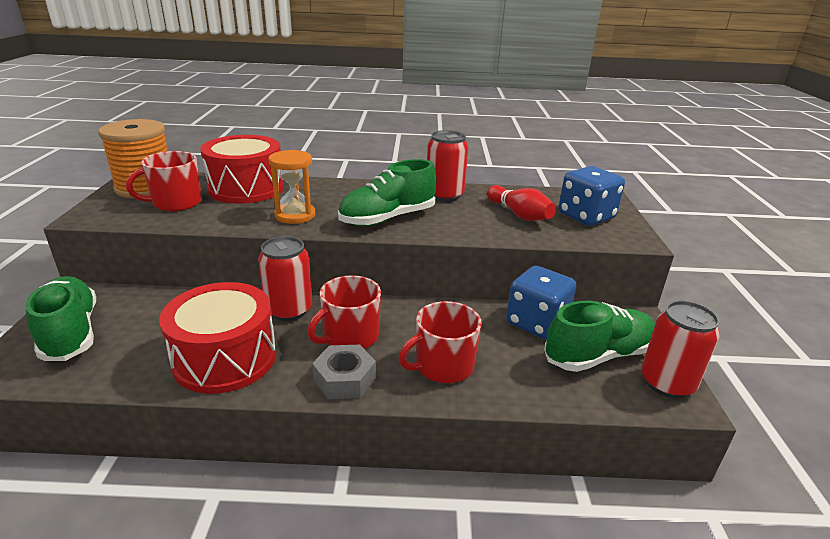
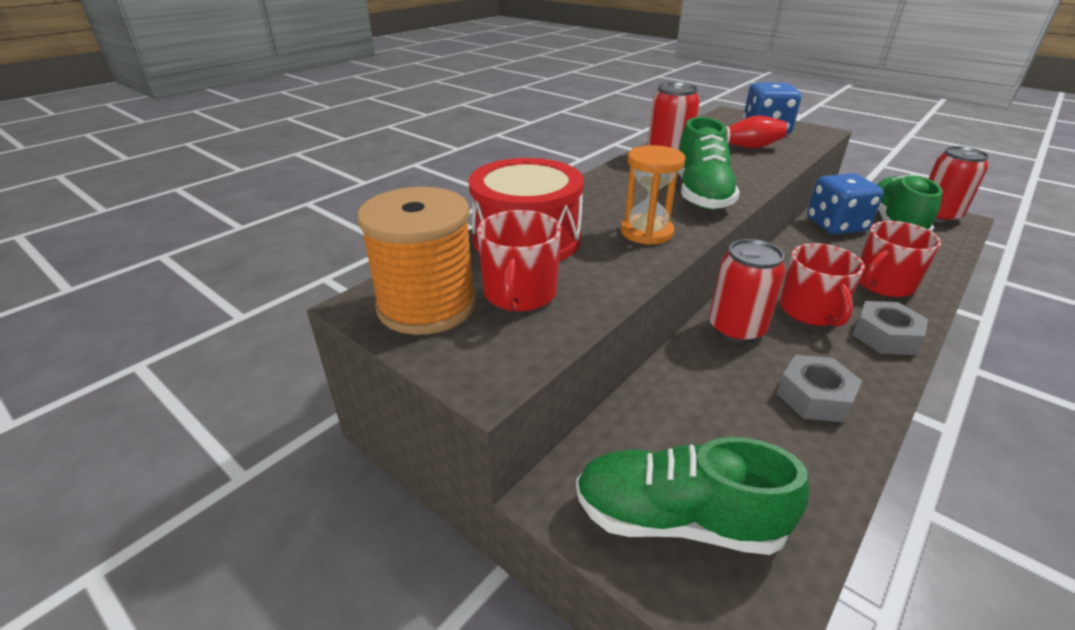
camera: 50 degrees left, 5 degrees up
(225, 358) = (814, 397): red drum -> grey nut
(443, 366) = (883, 284): red mug -> red mug turned 45 degrees clockwise

